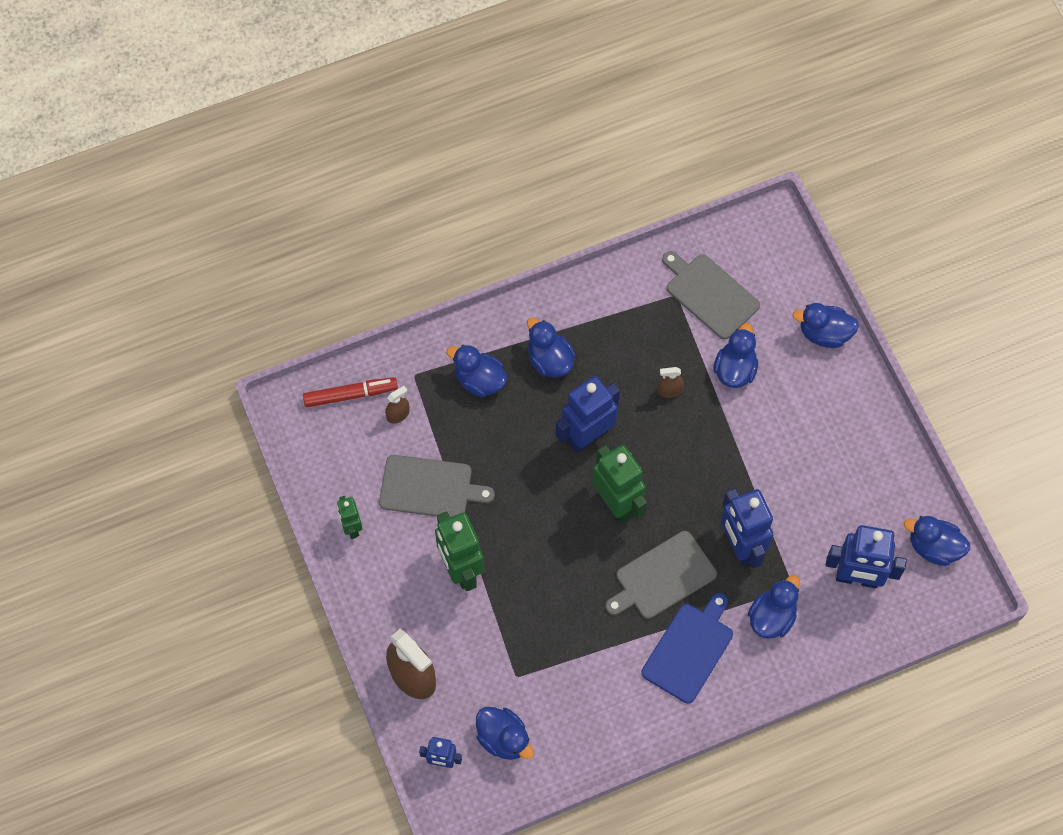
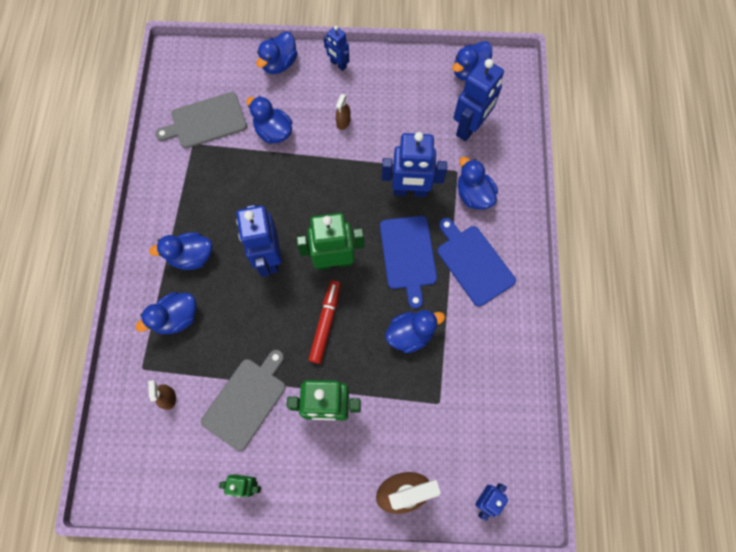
camera: 65 degrees left, 5 degrees up
(350, 395) = (128, 431): red marker -> red marker (325, 323)
(503, 739) = (486, 437): blue duck -> blue duck (410, 334)
(662, 577) = (408, 255): grey cutting board -> blue cutting board
(669, 390) = (265, 182): brown spray bottle -> brown spray bottle (343, 122)
(859, 397) = (338, 64): none -> blue robot

